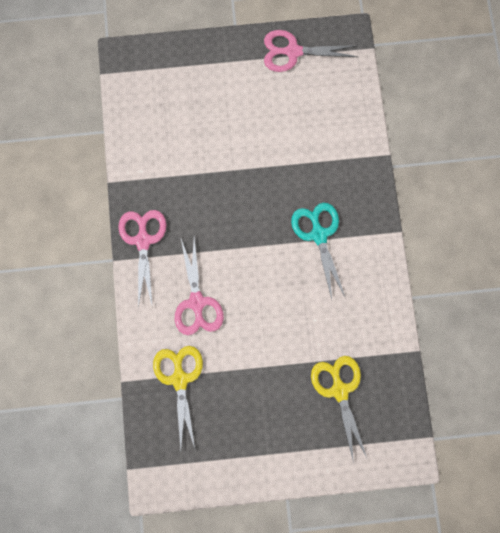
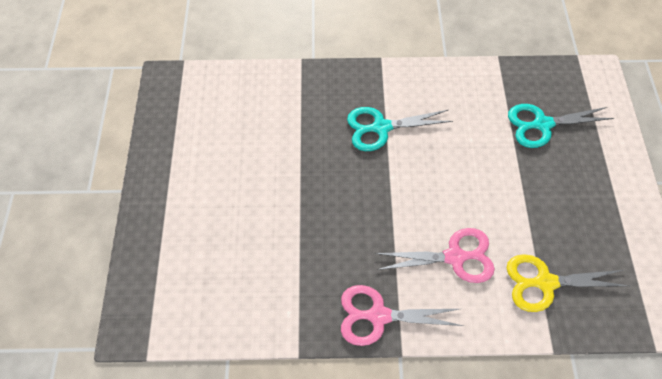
camera: 85 degrees left, 10 degrees down
(293, 52) = (170, 133): pink scissors -> none
(339, 390) = (542, 124): yellow scissors -> turquoise scissors

